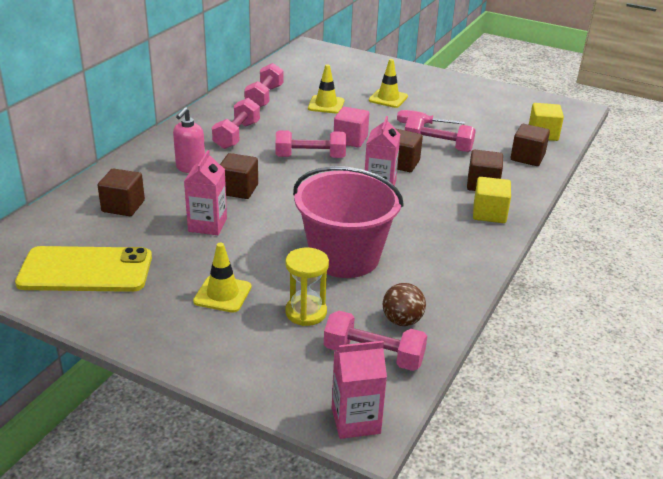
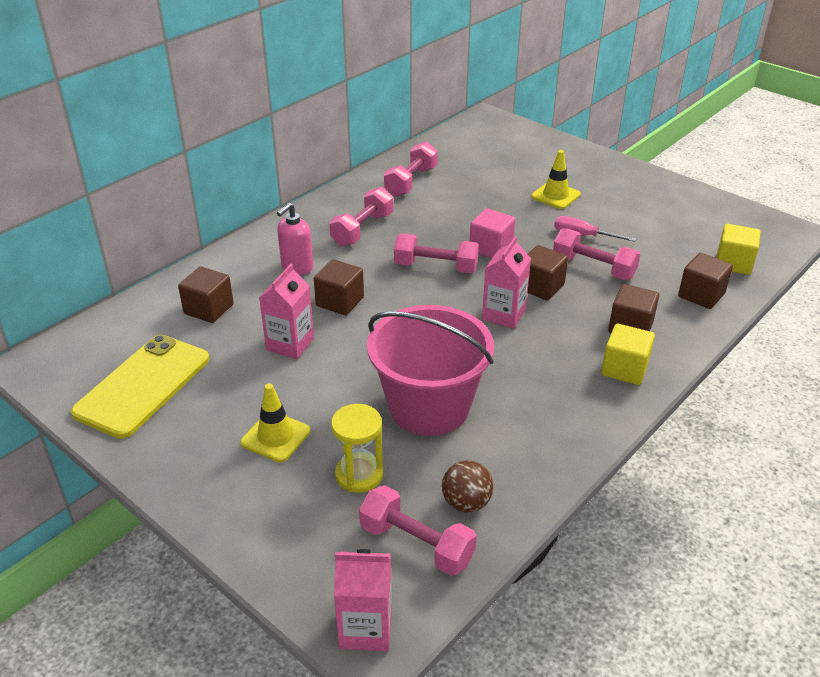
camera: 15 degrees right, 5 degrees up
(85, 270) = (143, 385): yellow phone -> yellow phone turned 75 degrees counterclockwise
(326, 105) = (478, 198): yellow traffic cone -> none

